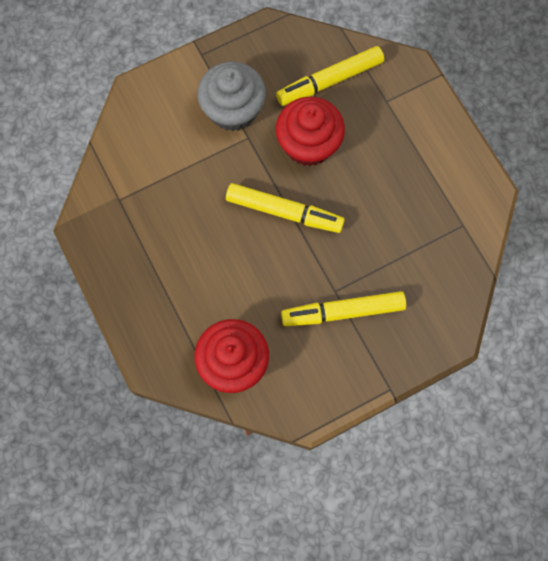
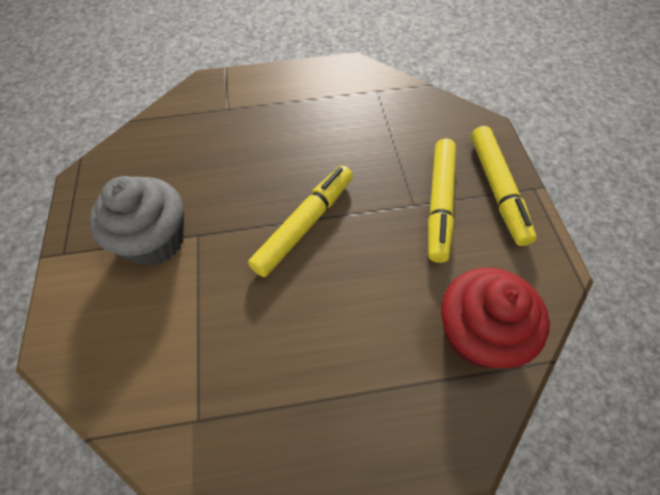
camera: 70 degrees left, 15 degrees down
(308, 144) = (237, 181): red cupcake -> none
(330, 81) = (178, 144): yellow marker -> yellow marker (497, 189)

